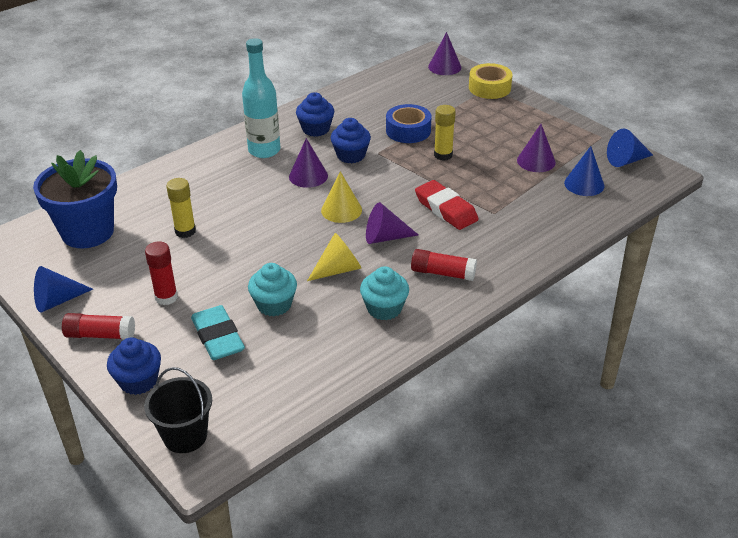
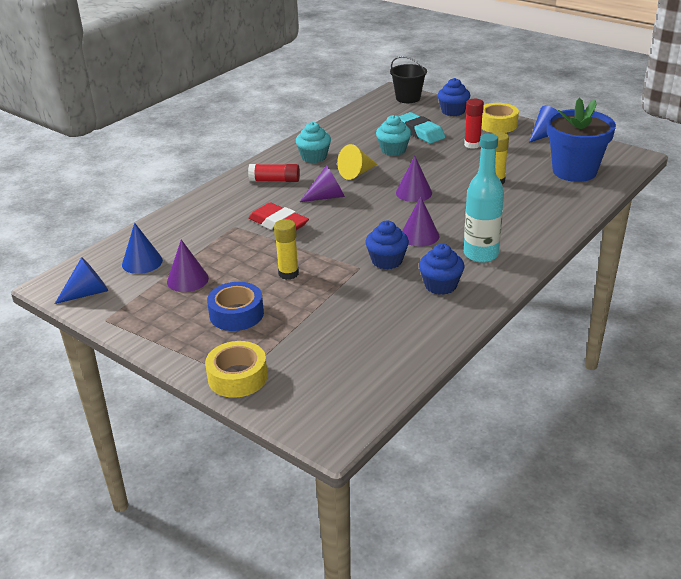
camera: 170 degrees right, 5 degrees down
(100, 335) = (497, 124): red glue stick -> yellow tape
(341, 210) = (373, 211): yellow cone -> none
(408, 130) = (333, 297): blue tape -> blue tape (236, 314)
(444, 67) = (306, 409): purple cone -> purple cone (414, 193)

